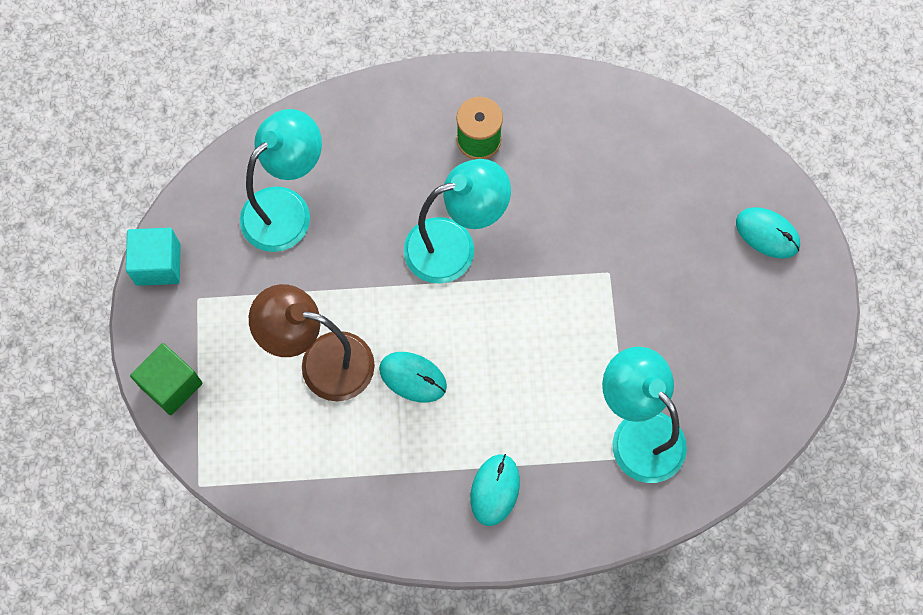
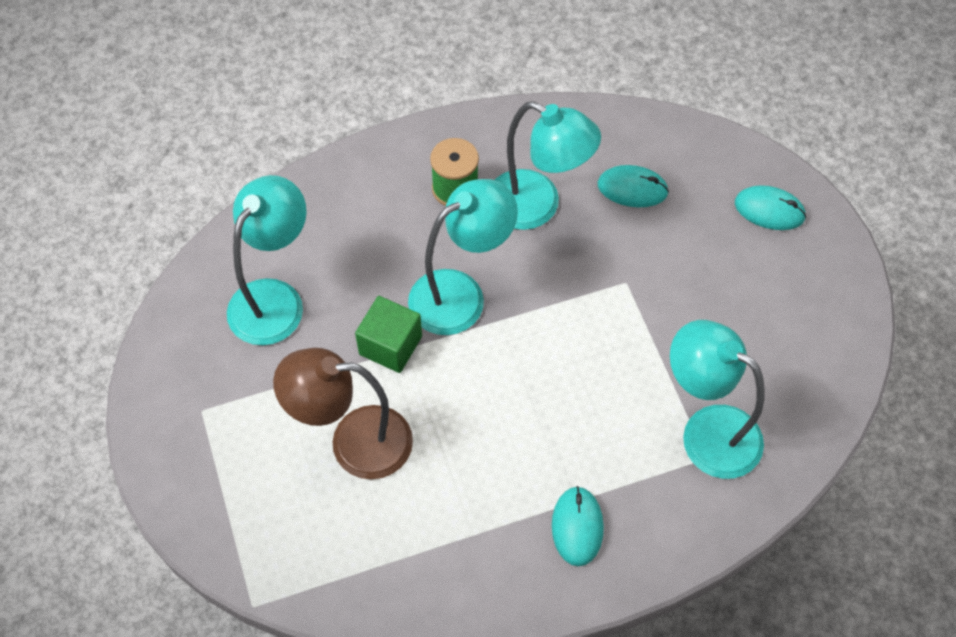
camera: 15 degrees left, 10 degrees down
(158, 264) = (150, 386): turquoise cube -> none
(171, 385) = (195, 507): green cube -> green cube (390, 345)
(413, 378) = (456, 434): turquoise mouse -> turquoise mouse (632, 189)
(549, 177) = (537, 207): none -> turquoise lamp

